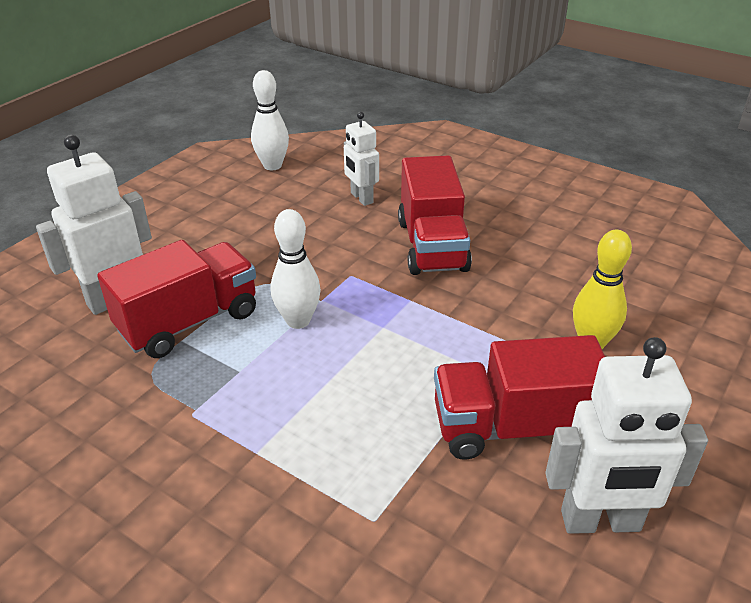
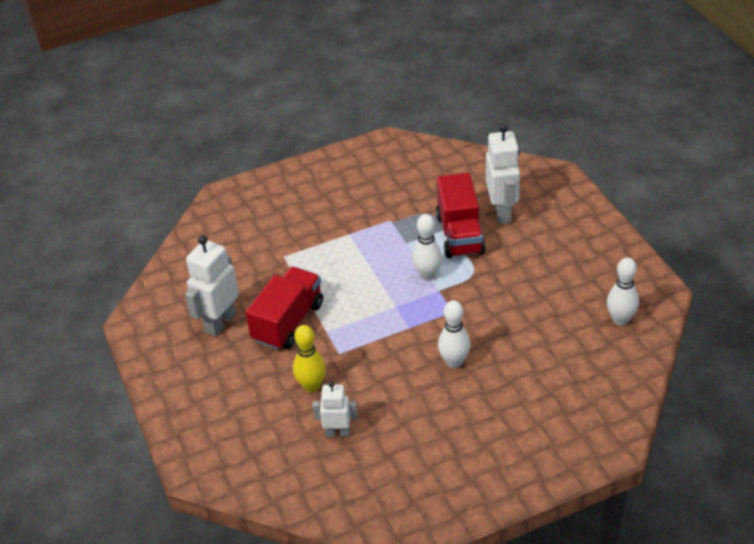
camera: 125 degrees right, 5 degrees up
(361, 198) = (539, 351): white robot -> white robot (338, 433)
(432, 245) = (454, 362): red truck -> white bowling pin

